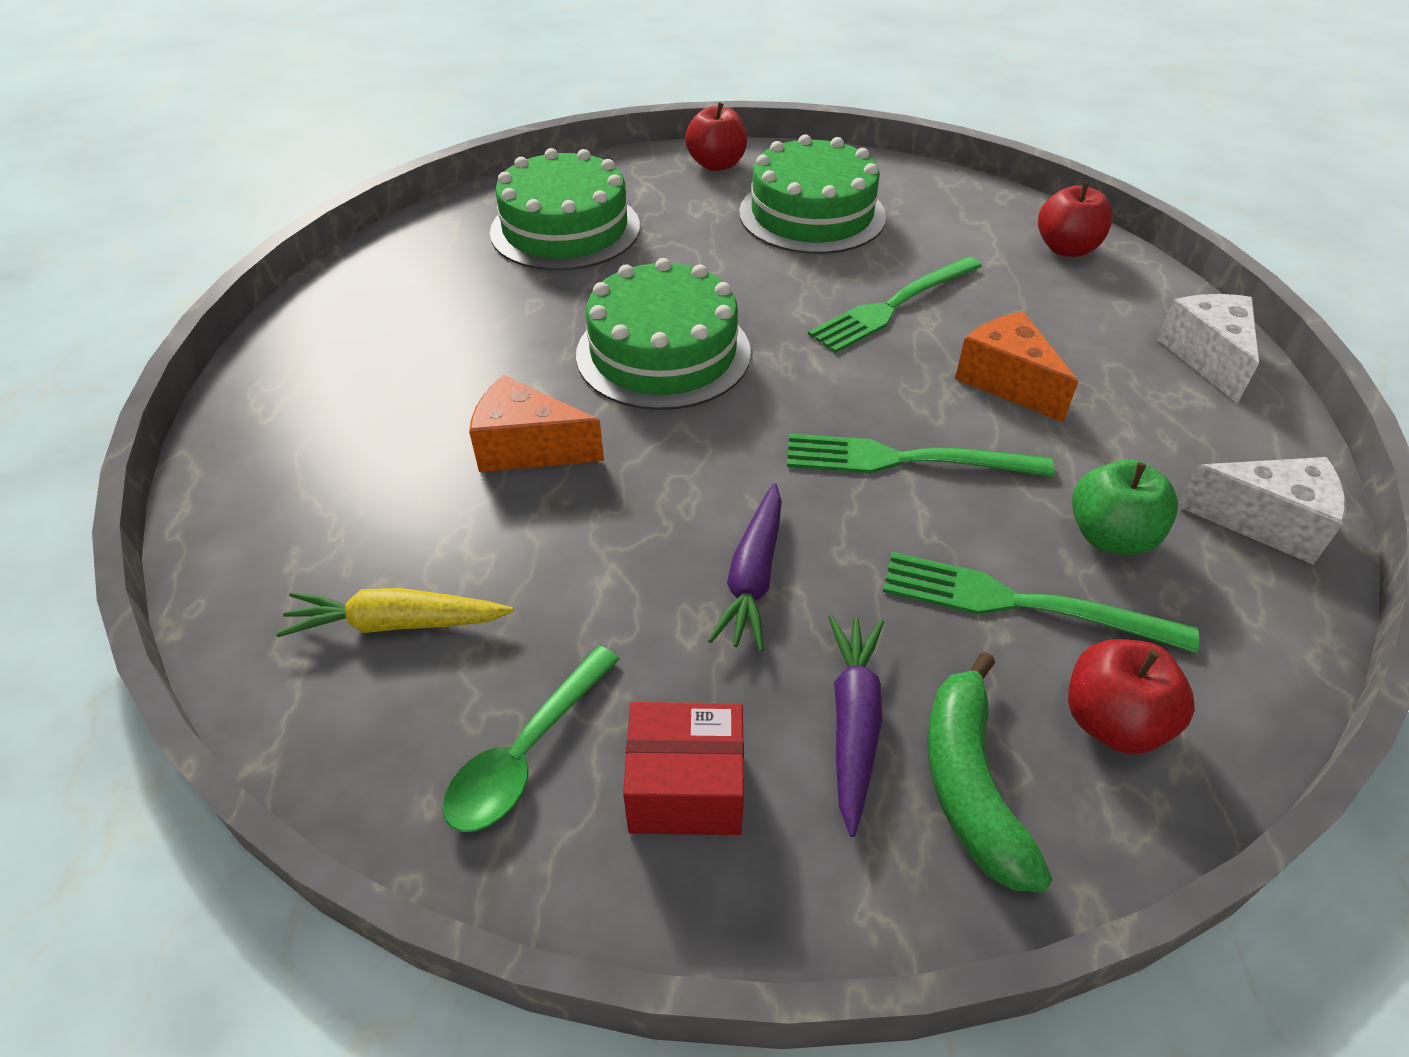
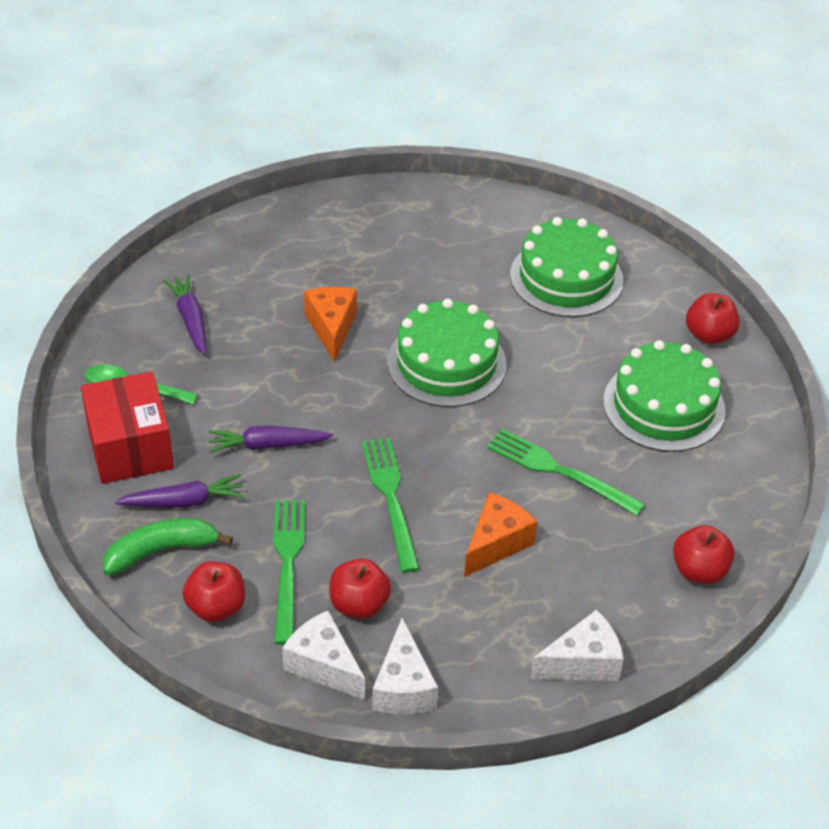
camera: 70 degrees right, 0 degrees up
(397, 623) = (190, 320): yellow carrot -> purple carrot
(686, 788) = (130, 447): red box -> red box, size x1.53
(1110, 536) = (359, 604): green apple -> red apple
(1233, 602) = (323, 665): none -> white cheese

